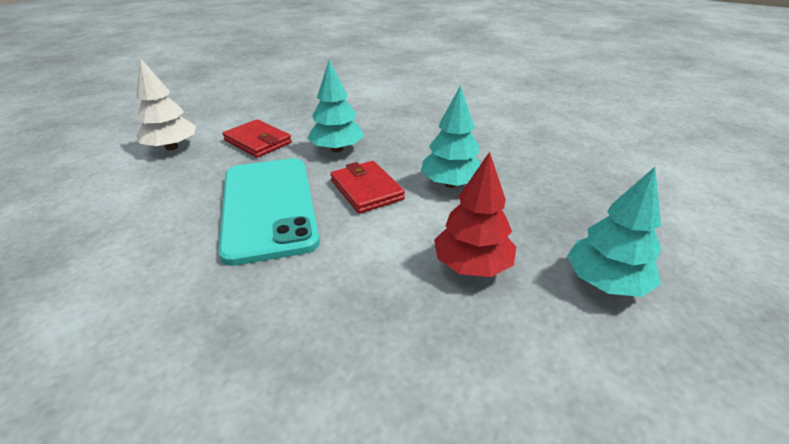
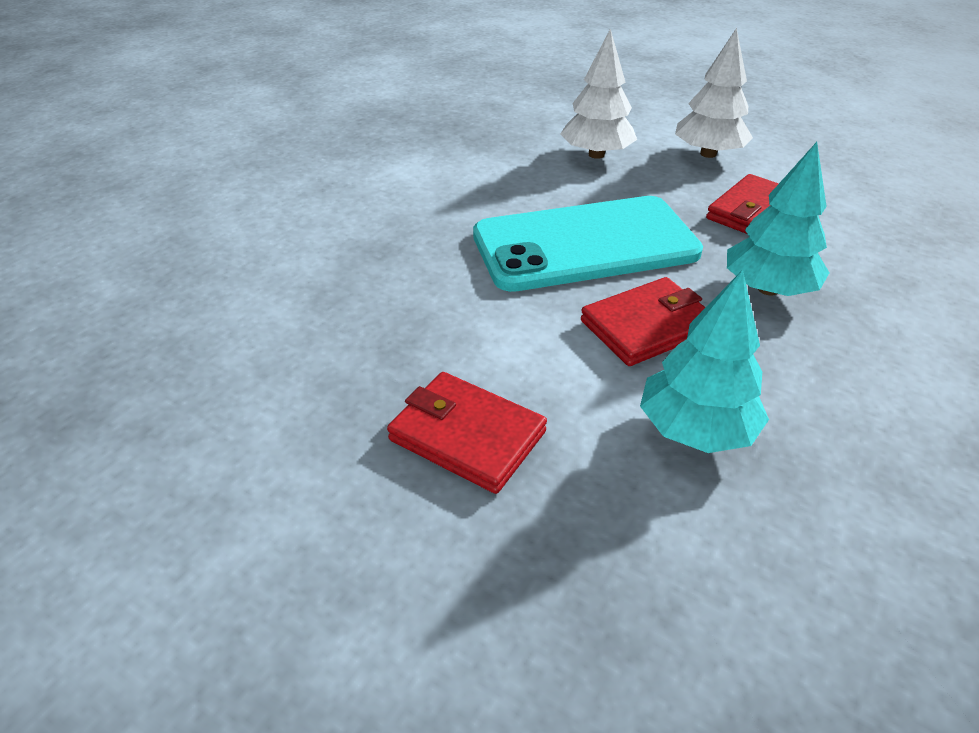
camera: 90 degrees right, 5 degrees up
(133, 193) = (596, 154): none -> white tree
(472, 265) = (467, 436): red tree -> red wallet
(605, 282) = (417, 612): turquoise tree -> none

